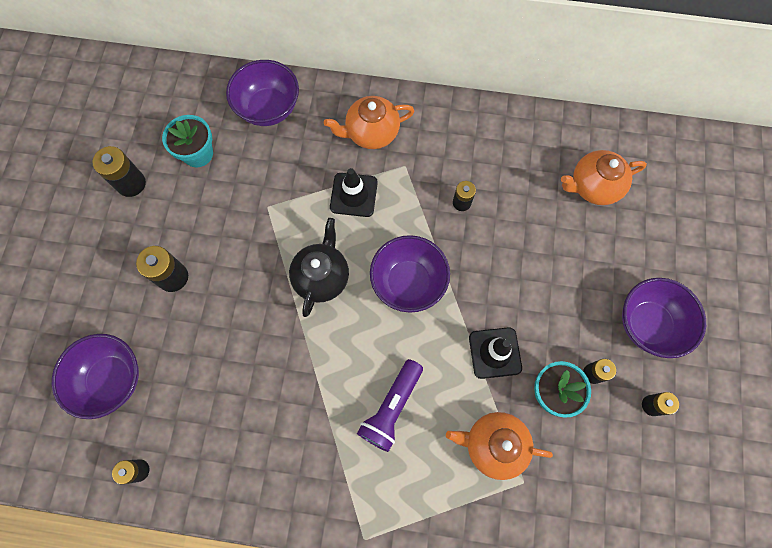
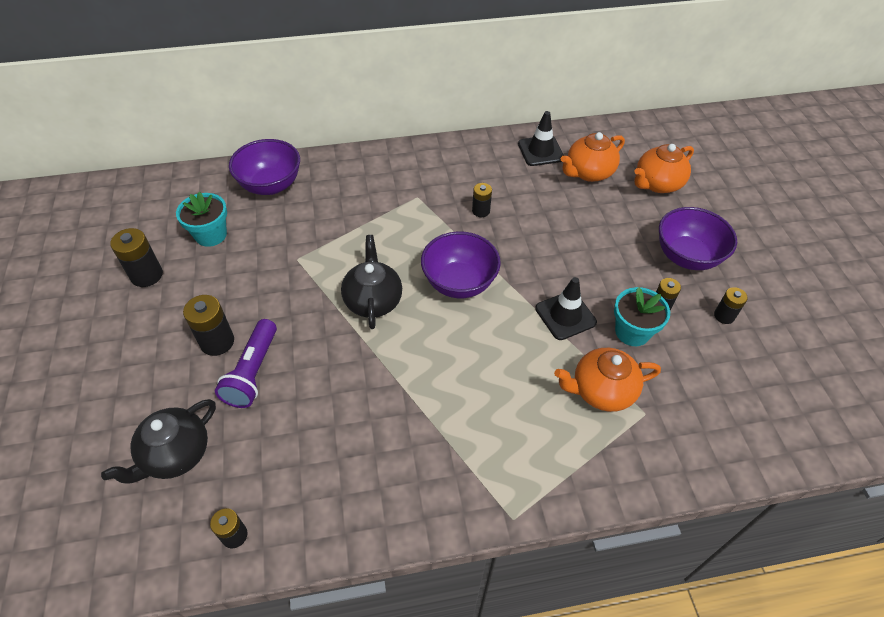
camera: 20 degrees left, 20 degrees down
(112, 379) = (175, 454): purple bowl -> black teapot
(353, 195) = (378, 229): black traffic cone -> black traffic cone (540, 151)
(371, 133) = (375, 181): orange teapot -> orange teapot (657, 184)
(391, 408) = (489, 390): purple flashlight -> purple flashlight (253, 372)

